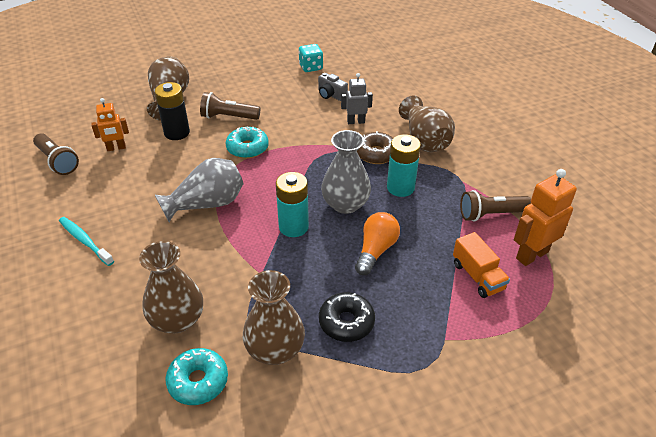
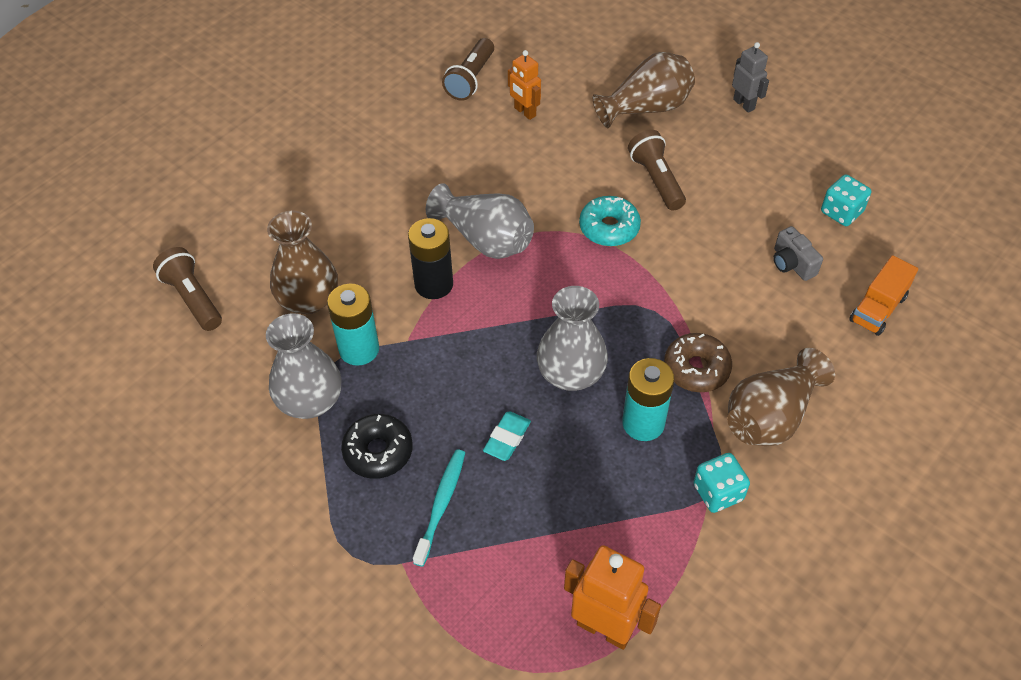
camera: 65 degrees right, 10 degrees up
(85, 241) = (371, 169): turquoise toothbrush -> turquoise toothbrush (441, 505)
(177, 133) = (589, 148): black battery -> black battery (434, 284)
(198, 381) = (244, 354): turquoise donut -> none
(275, 349) = (310, 401): brown vase -> grey vase
(293, 227) = (498, 337): turquoise battery -> turquoise battery (359, 349)
(331, 95) = (792, 264): grey camera -> grey camera turned 45 degrees counterclockwise
(356, 121) = (751, 317): grey robot -> grey robot (744, 104)
(376, 250) = (507, 438): orange light bulb -> turquoise eraser
(462, 177) = (718, 492): none -> turquoise dice
(477, 276) = (525, 570): orange truck -> orange truck (877, 309)
(491, 214) = (658, 553): brown flashlight -> brown flashlight (193, 298)

